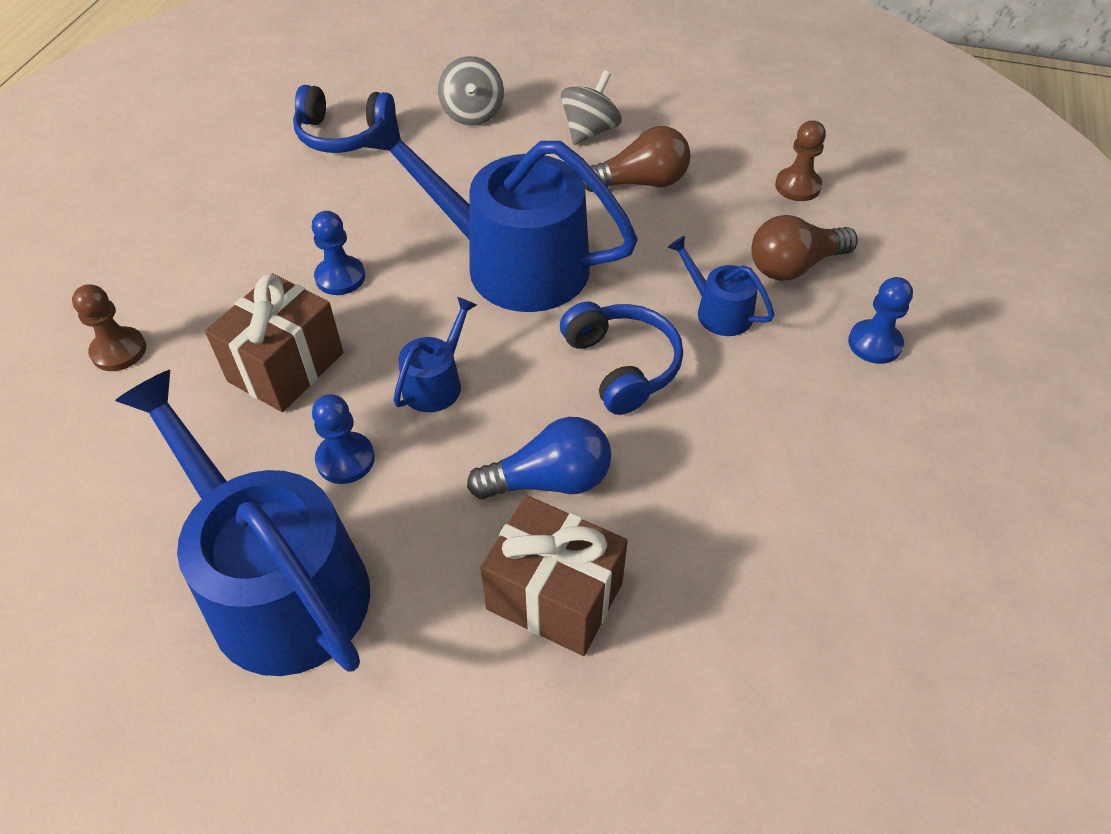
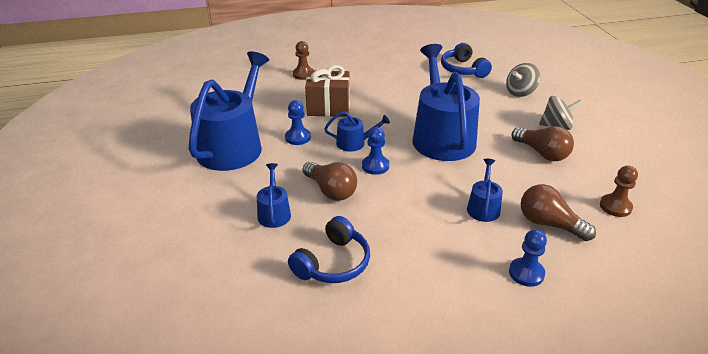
camera: 60 degrees right, 15 degrees down
(340, 277) = (385, 100): blue pawn -> blue pawn (375, 166)
(549, 480) = (331, 190): blue light bulb -> brown light bulb
(554, 596) = (274, 213): brown gift -> blue watering can
(622, 366) = (414, 188): blue headphones -> blue headphones (333, 263)

